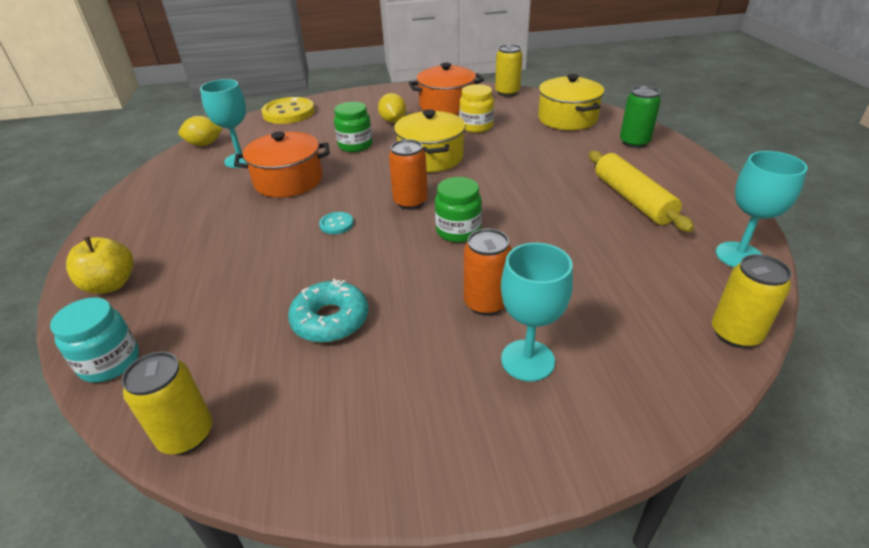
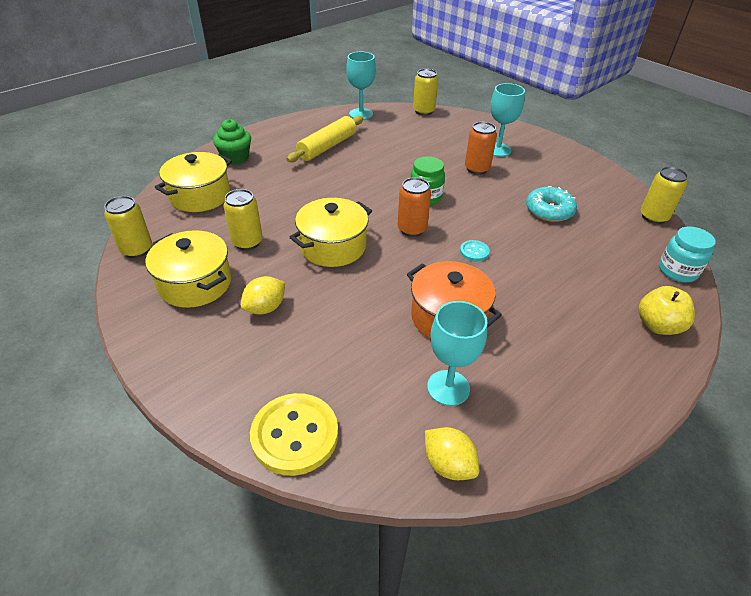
camera: 125 degrees left, 5 degrees up
(355, 145) = (344, 308): green jar -> none
(446, 105) = (195, 283): orange pot -> yellow pot
(476, 126) = (247, 242): yellow jar -> yellow can
(634, 142) = (235, 158): green can -> green cupcake

